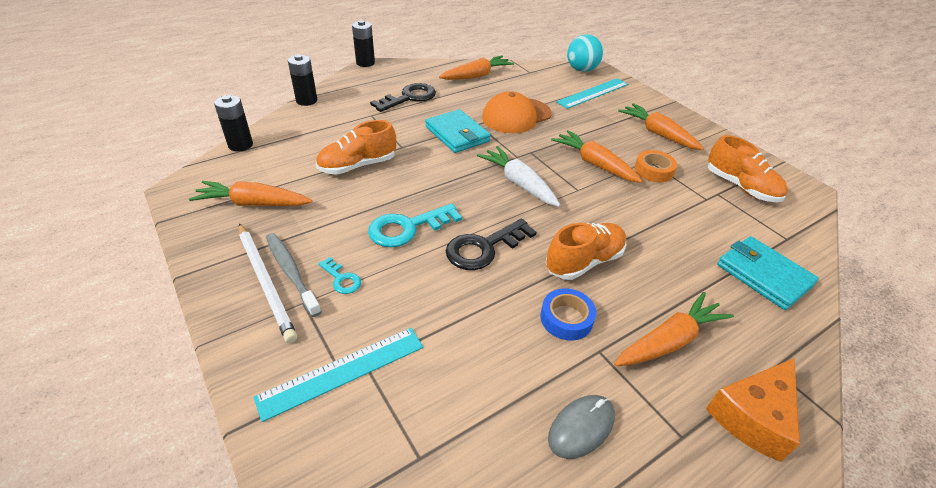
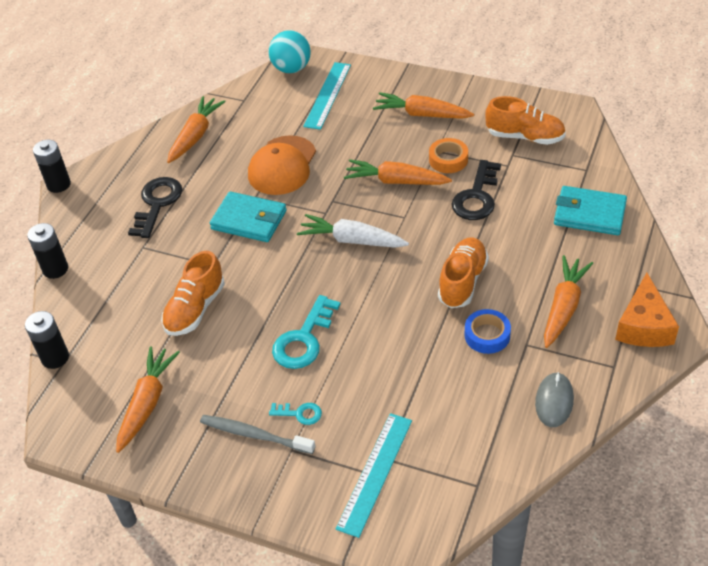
camera: 30 degrees left, 5 degrees up
(253, 203) = (147, 403): orange carrot -> orange carrot turned 135 degrees clockwise
(265, 282) = (244, 455): white pencil -> none
(484, 248) = (380, 318): black key -> black key (477, 196)

